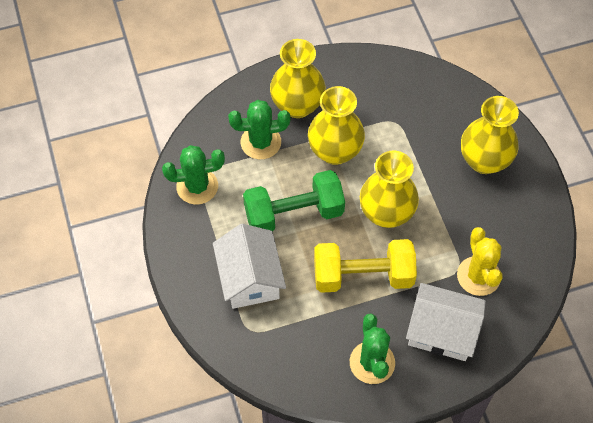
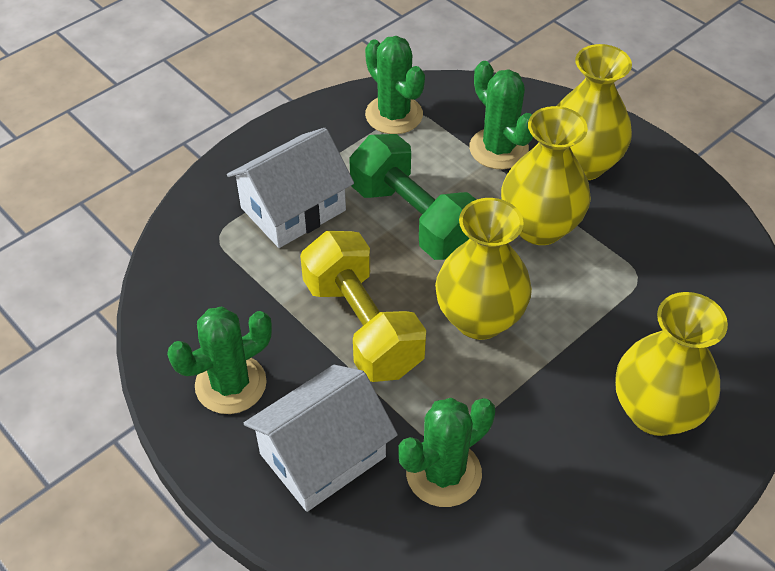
camera: 65 degrees right, 10 degrees down
(442, 331) = (323, 455): white house -> white house turned 60 degrees clockwise
(478, 276) = (443, 473): yellow cactus -> green cactus

